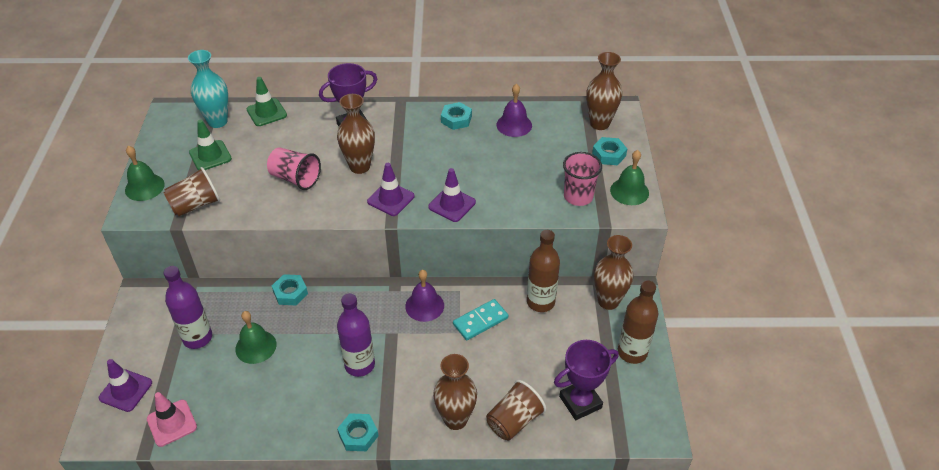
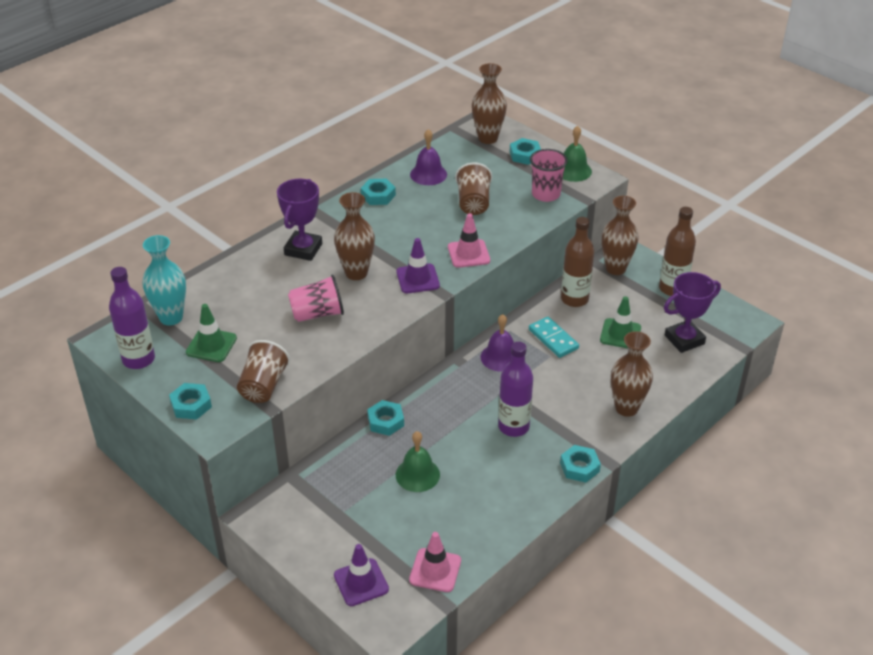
camera: 45 degrees left, 5 degrees down
(144, 187) = (191, 405): green bell -> turquoise nut
(197, 338) = (360, 505): purple bottle -> purple bottle (138, 359)
(266, 112) = (206, 284): green traffic cone -> green traffic cone (620, 334)
(452, 204) = (468, 254): purple traffic cone -> pink traffic cone
(480, 321) = (553, 339): turquoise domino -> turquoise domino turned 45 degrees counterclockwise
(514, 420) = (662, 380): brown cup -> brown cup (473, 203)
(580, 402) = (684, 340): purple trophy -> purple trophy turned 45 degrees clockwise

